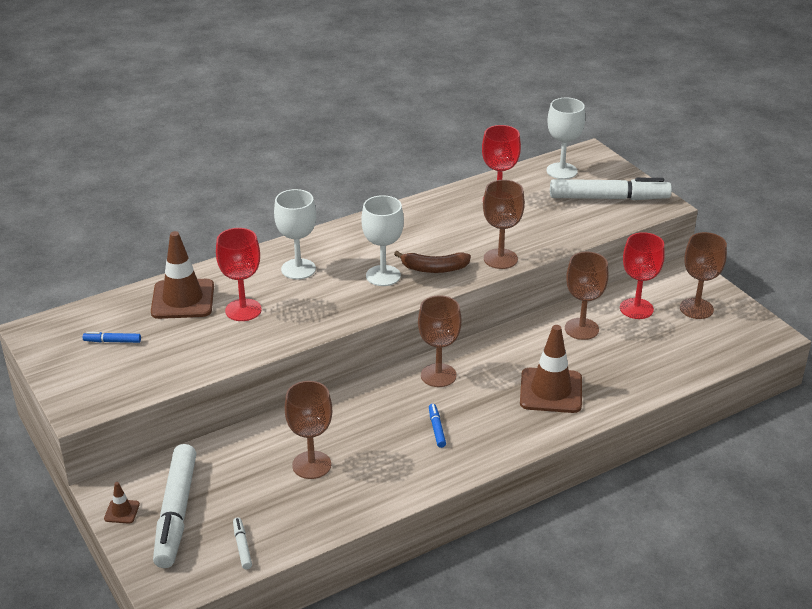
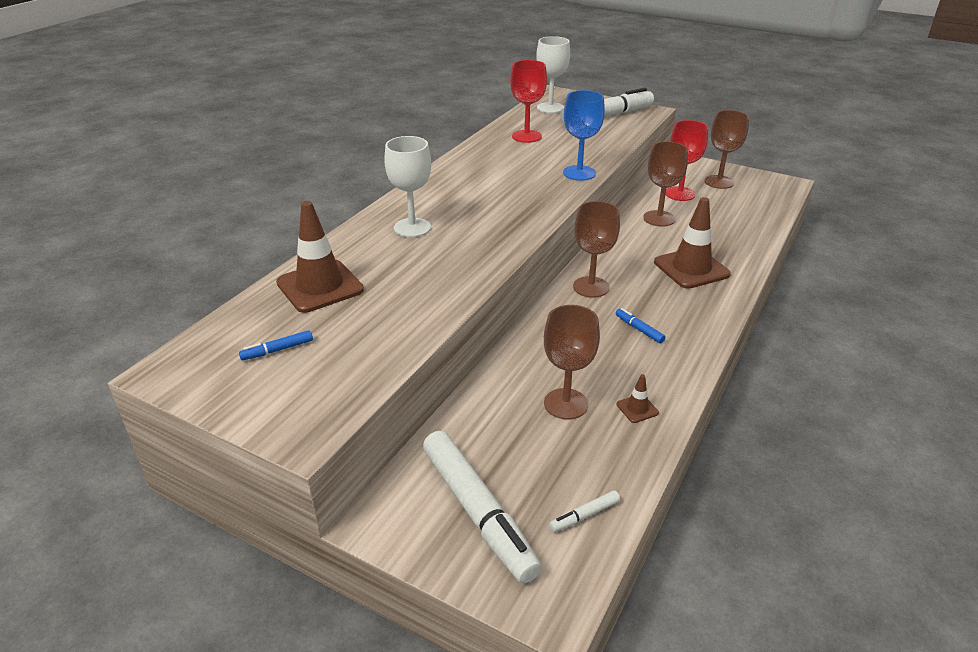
camera: 30 degrees left, 0 degrees up
(122, 511) = (414, 539): brown traffic cone -> brown traffic cone (637, 408)
(242, 546) = (584, 515): white marker -> white marker turned 75 degrees counterclockwise
(243, 310) = (395, 276): red goblet -> none
(383, 276) = (497, 211): white goblet -> none
(434, 269) = (534, 194): brown banana -> none
(500, 259) = (579, 173): brown goblet -> blue goblet

